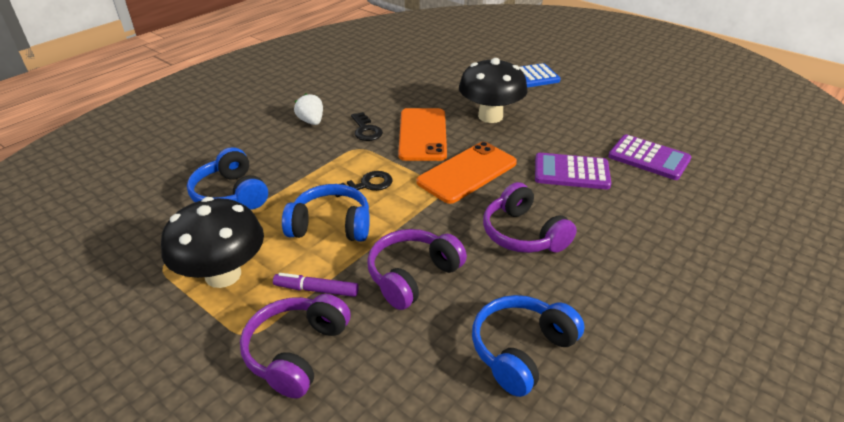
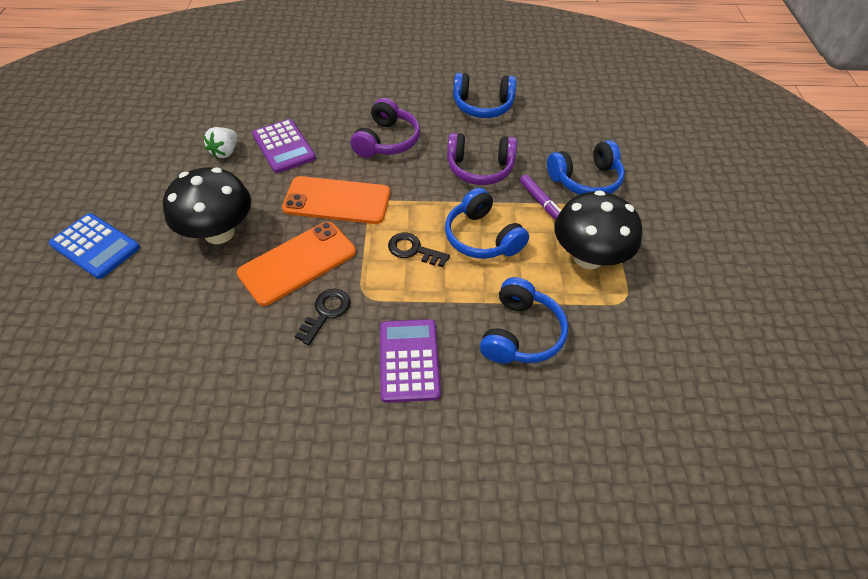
camera: 130 degrees left, 15 degrees up
(297, 352) = (585, 179): purple headphones -> blue headphones
(311, 121) = (349, 376): white strawberry -> white strawberry (225, 152)
(648, 158) = (226, 117): purple calculator -> purple calculator (409, 360)

